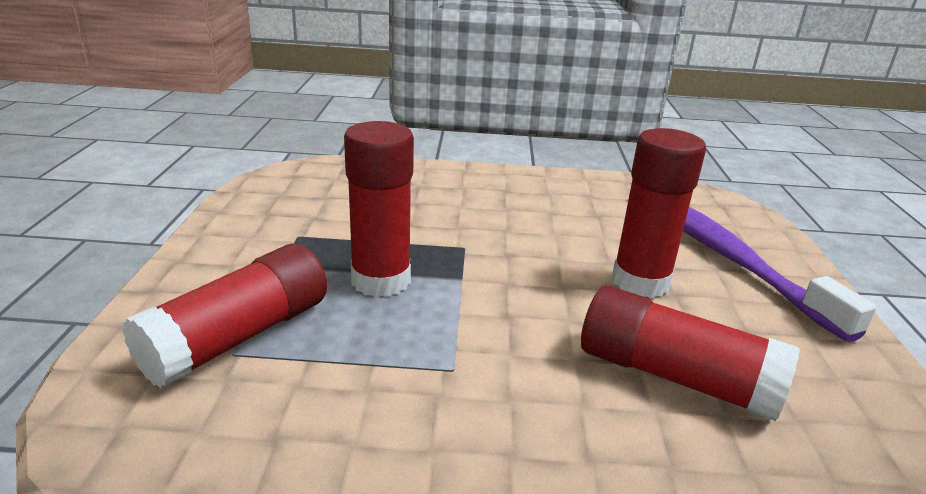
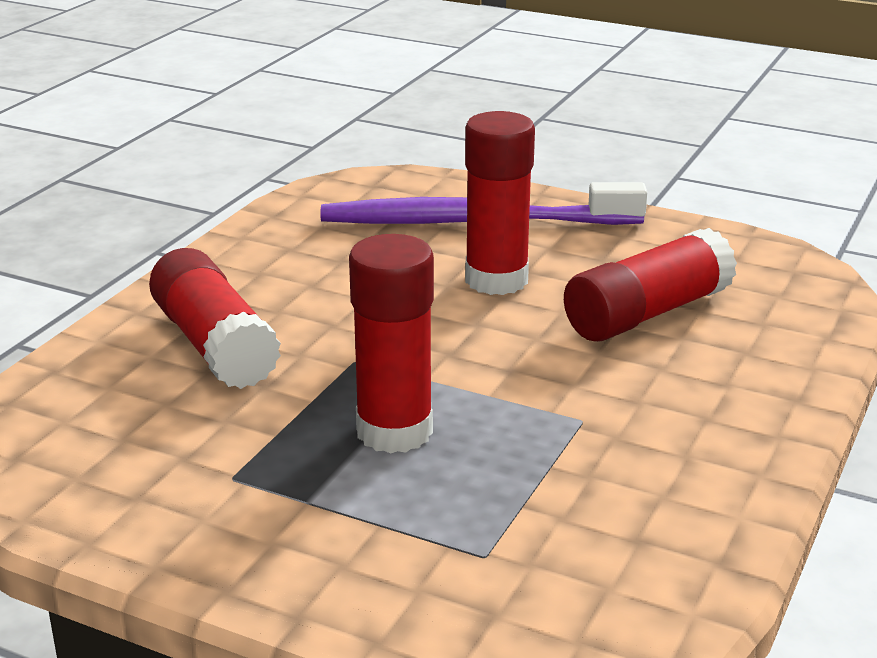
camera: 65 degrees left, 0 degrees up
(239, 337) = (456, 546): red glue stick -> red glue stick (214, 345)

